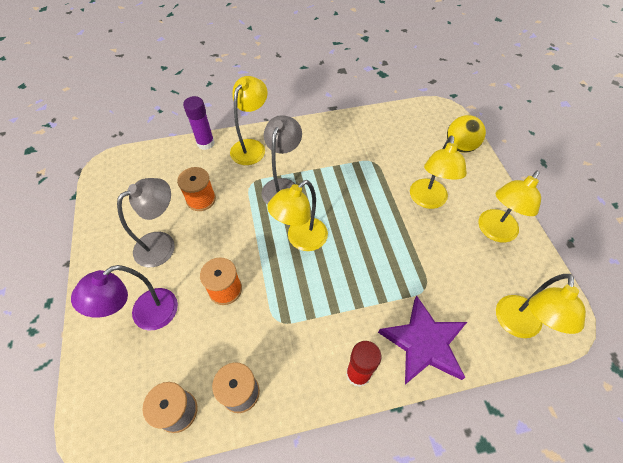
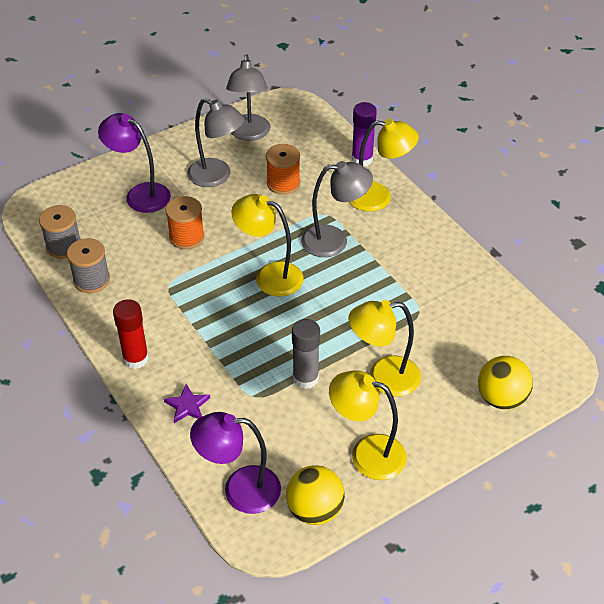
camera: 70 degrees right, 10 degrees down
(125, 205) = (249, 134): none -> grey lamp
(416, 248) = (305, 378): none -> grey glue stick
(424, 343) = (187, 406): purple star -> purple star, size x0.46
(517, 326) = (240, 490): yellow lamp -> purple lamp
(540, 279) = (314, 510): none -> yellow ball

